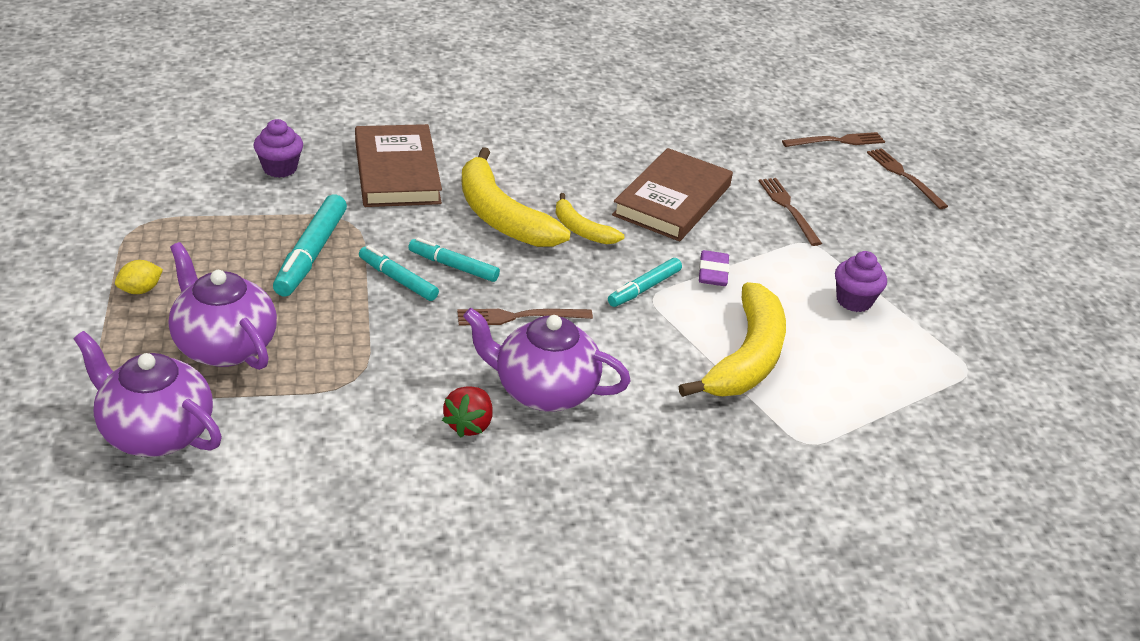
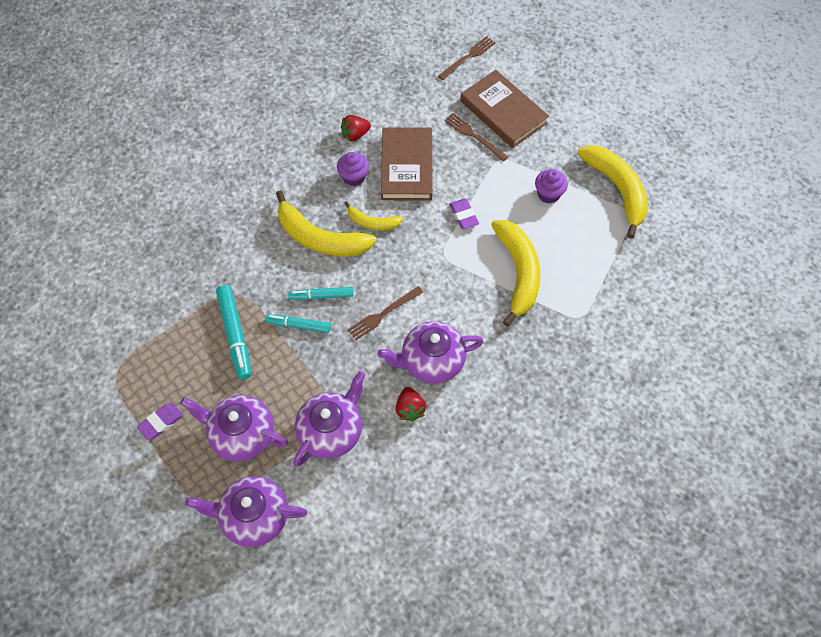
camera: 25 degrees left, 25 degrees up
(140, 290) = (161, 422): yellow lemon -> purple eraser
(280, 168) = (162, 274): purple cupcake -> purple cupcake (354, 177)
(342, 397) = (332, 430): none -> purple teapot
(397, 172) = (233, 235): brown book -> brown book (503, 112)
(629, 149) = (355, 135): none -> red strawberry
(644, 288) = (435, 251): turquoise marker -> none
(904, 176) = (521, 69): brown fork -> none
(964, 337) = (617, 190): none -> yellow banana

